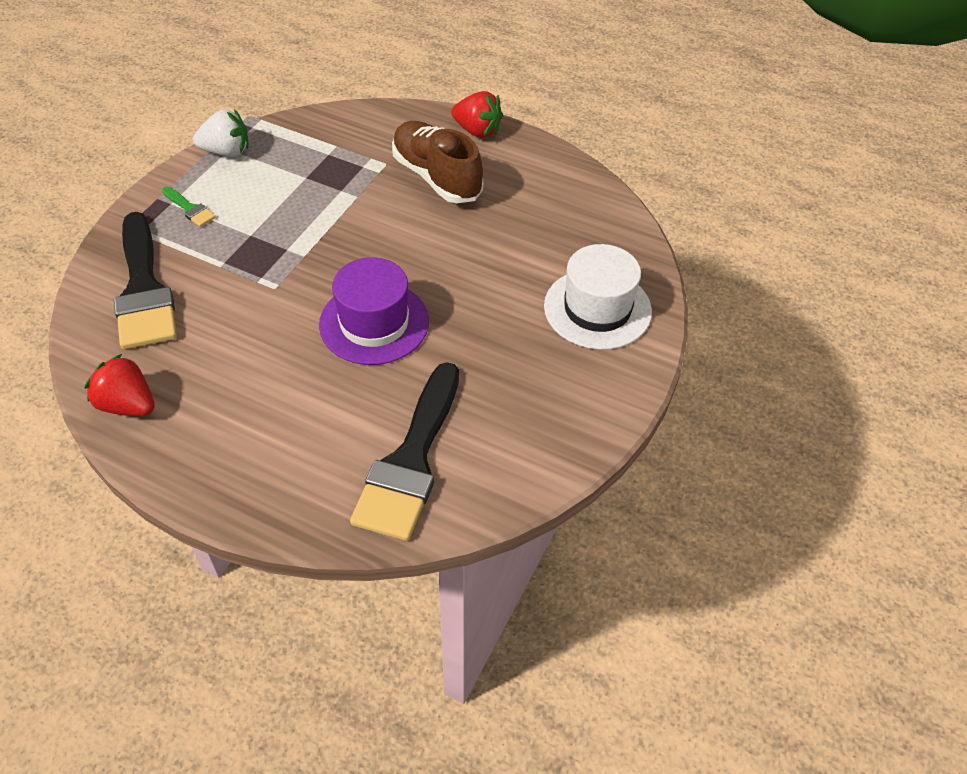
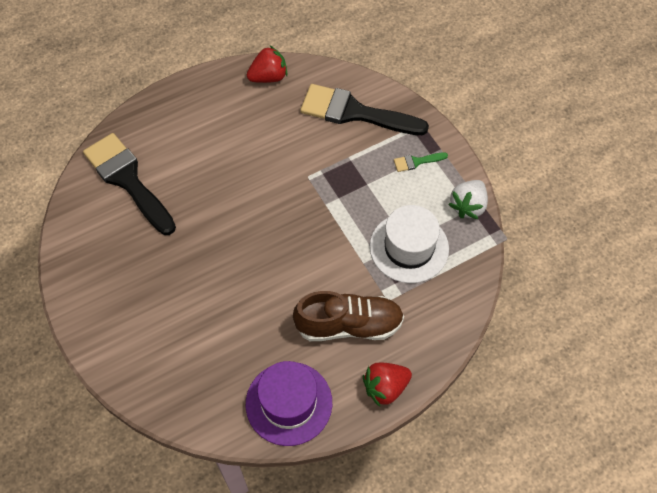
camera: 125 degrees right, 10 degrees up
(374, 323) = (238, 213): purple hat -> purple hat (289, 403)
(597, 309) = (148, 345): white hat -> white hat (409, 247)

